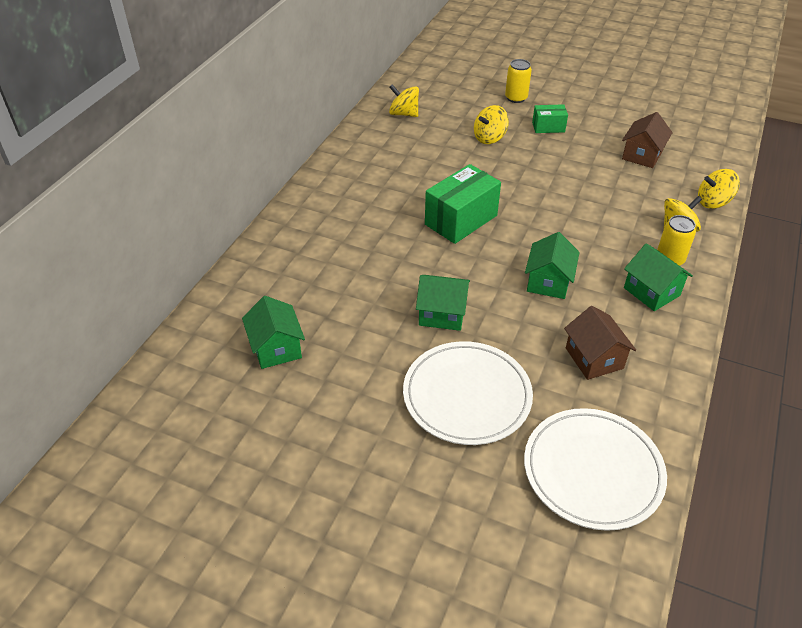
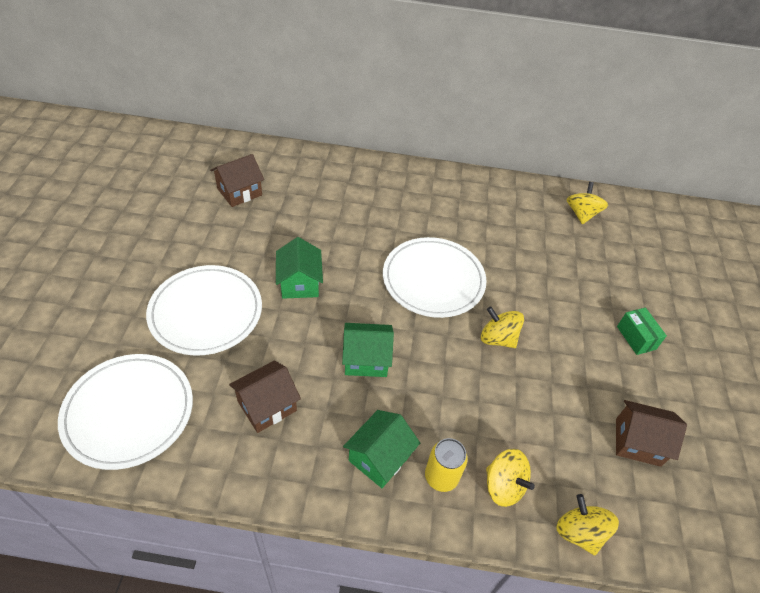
camera: 70 degrees right, 5 degrees up
(276, 348) = (239, 192): green house -> brown house
(461, 220) = (433, 280): green box -> white plate
(489, 138) = (581, 286): yellow spinning top -> yellow spinning top (498, 338)
(516, 98) = (675, 302): yellow can -> none

